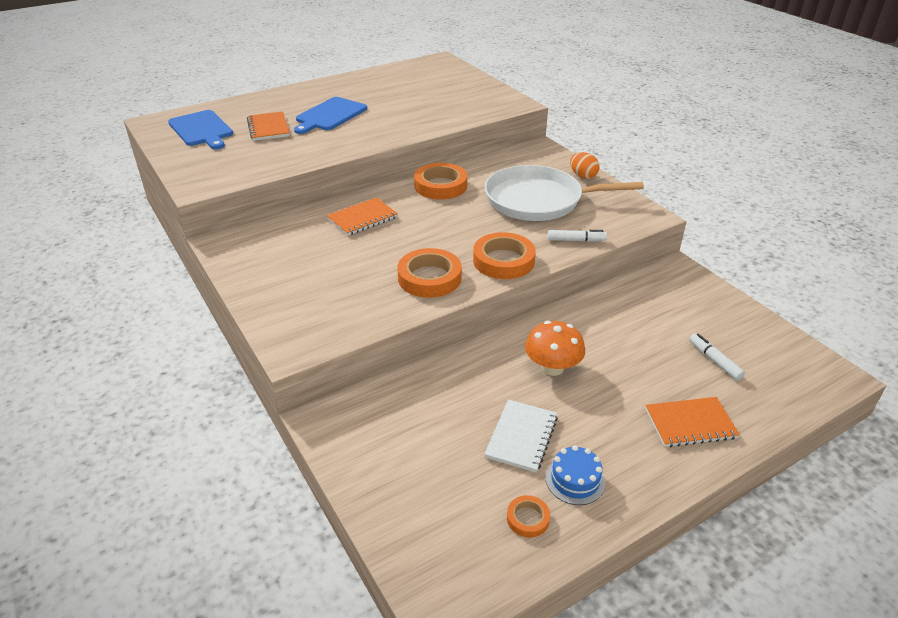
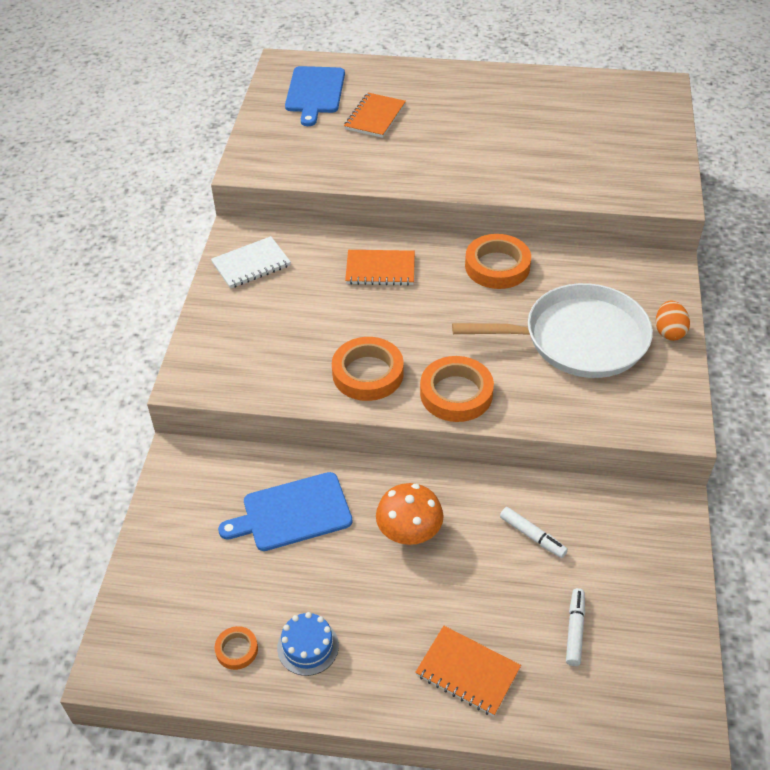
camera: 40 degrees right, 10 degrees up
(329, 115) = (450, 125): blue cutting board -> blue cutting board (292, 513)
(521, 437) = (309, 579): white notebook -> white notebook (251, 264)
(538, 200) = (578, 339): white pan -> white pan turned 135 degrees clockwise
(576, 240) = (557, 411): white marker -> white marker (532, 536)

